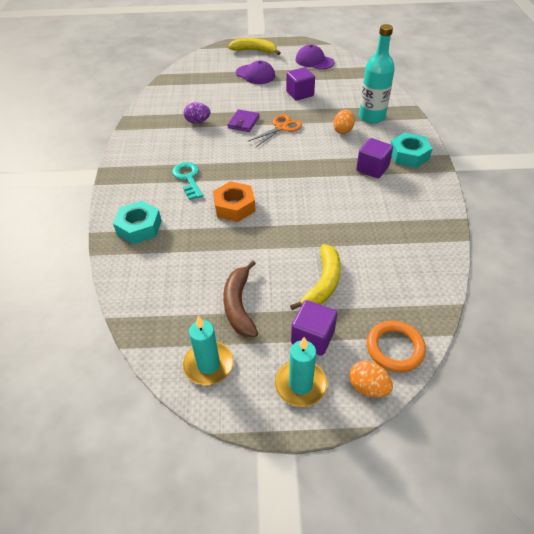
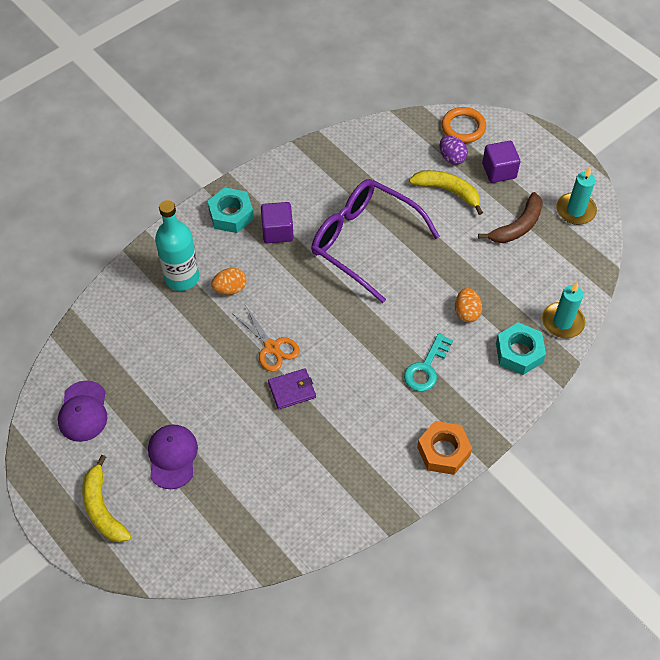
camera: 130 degrees left, 10 degrees up
(197, 121) = (329, 438): purple egg -> purple egg (451, 158)
(234, 207) = (426, 301): orange nut -> orange nut (443, 451)
(281, 128) = (271, 347): orange scissors -> orange scissors turned 135 degrees counterclockwise
(300, 94) = (184, 374): purple cube -> none
(300, 384) = (537, 157): turquoise candle -> turquoise candle (562, 322)
(320, 204) = (363, 242): none -> purple glasses
(323, 283) = (448, 191): yellow banana -> yellow banana turned 45 degrees clockwise
(368, 387) = (504, 127): orange egg -> orange egg (466, 312)

